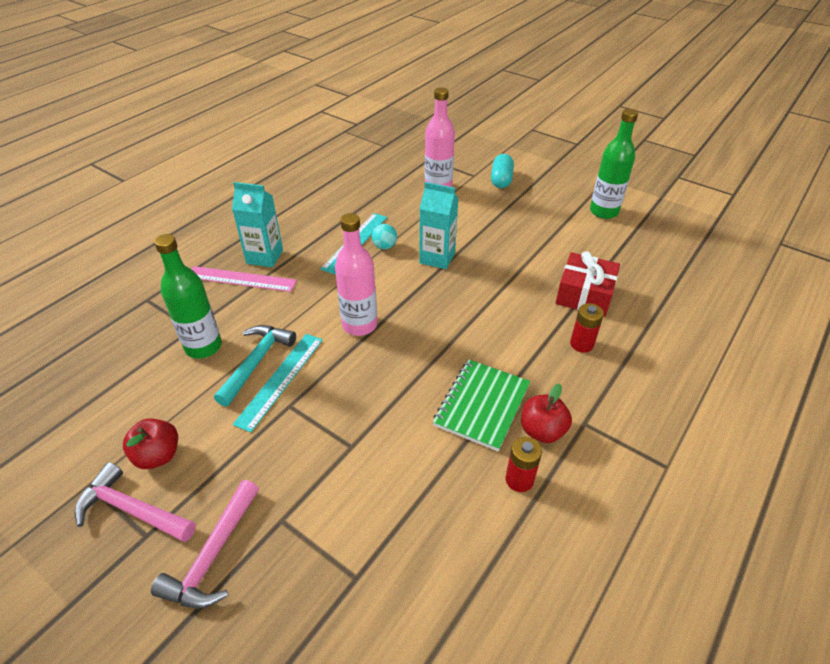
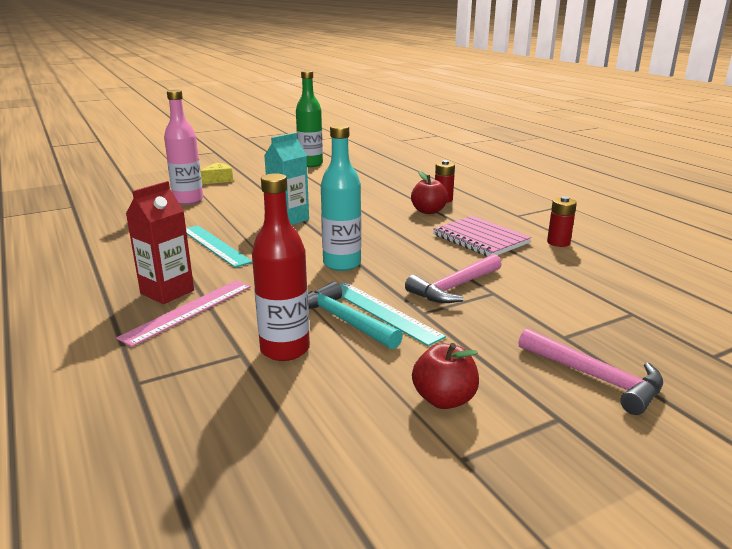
camera: 65 degrees left, 20 degrees down
(132, 510) = (518, 426): pink hammer -> pink hammer (454, 287)
(203, 347) = (285, 349): green bottle -> red bottle
(264, 257) = (167, 292): turquoise carton -> red carton
(359, 325) = (342, 264): pink bottle -> turquoise bottle
(384, 246) = (242, 235): turquoise ball -> none
(482, 405) = (480, 239): green notebook -> pink notebook
(501, 180) = (218, 180): turquoise capsule -> yellow cheese
(542, 430) = (517, 227): red apple -> red apple (428, 211)
(584, 295) = (394, 188): red gift -> none

